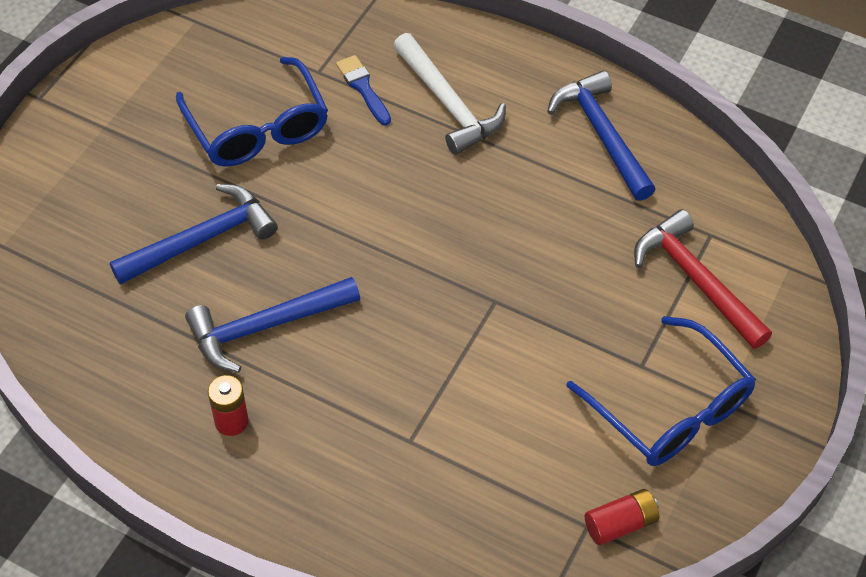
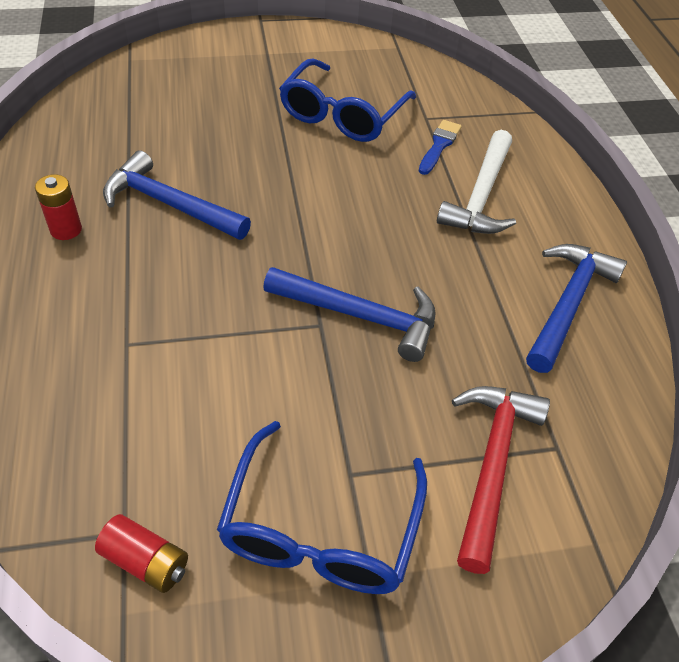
camera: 50 degrees right, 5 degrees down
(202, 239) = (218, 136): blue hammer -> blue hammer (360, 316)

